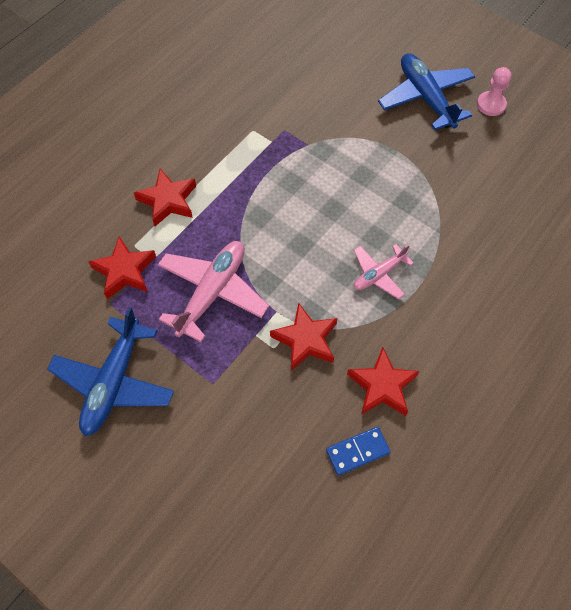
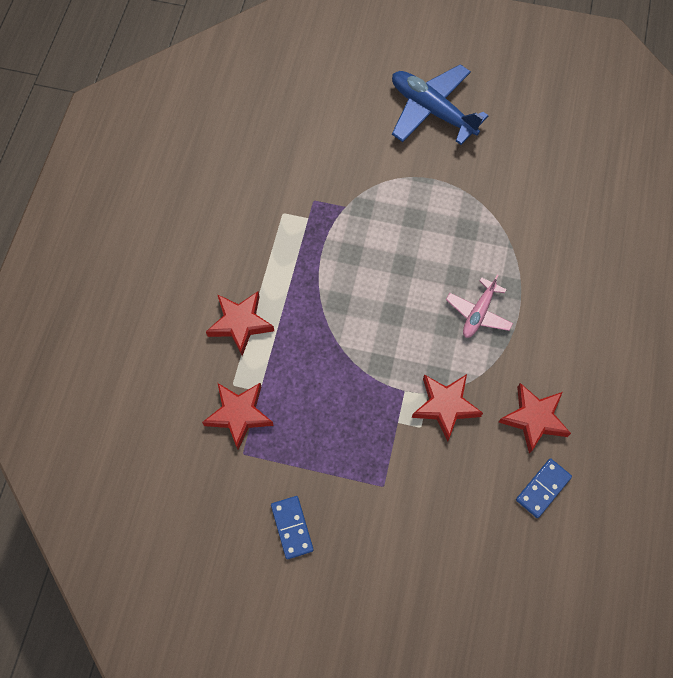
camera: 25 degrees left, 5 degrees up
(114, 382) = (292, 527): blue plane -> blue domino
(212, 292) = (335, 399): pink plane -> none
(491, 105) = (496, 94): pink pawn -> none

